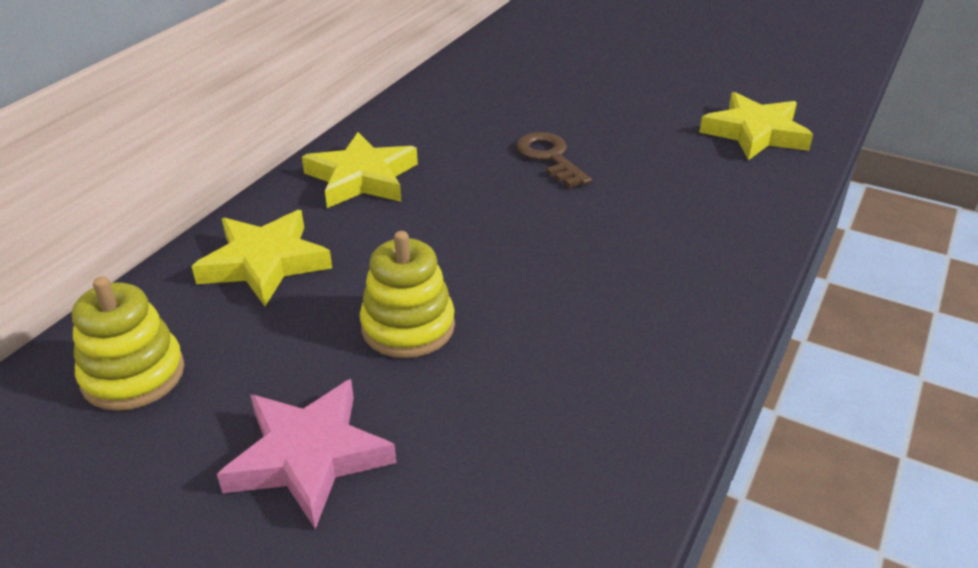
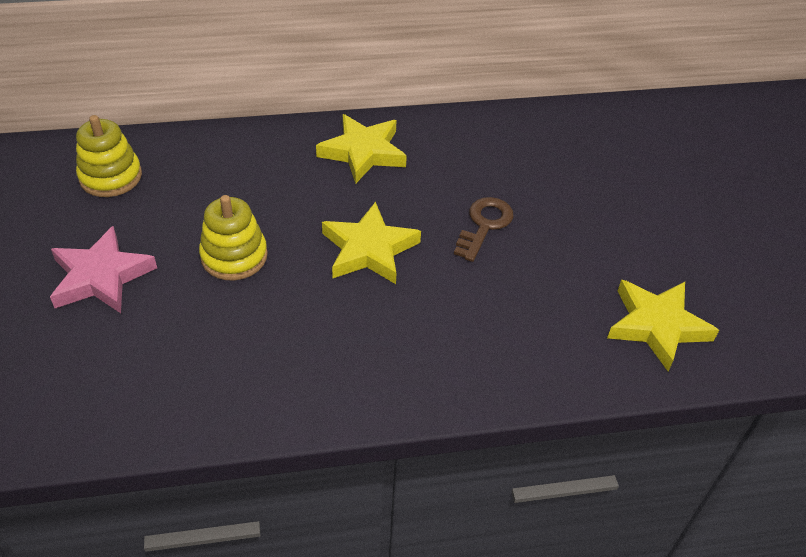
camera: 50 degrees right, 10 degrees up
(264, 263) = (240, 165): yellow star -> yellow star (369, 249)

